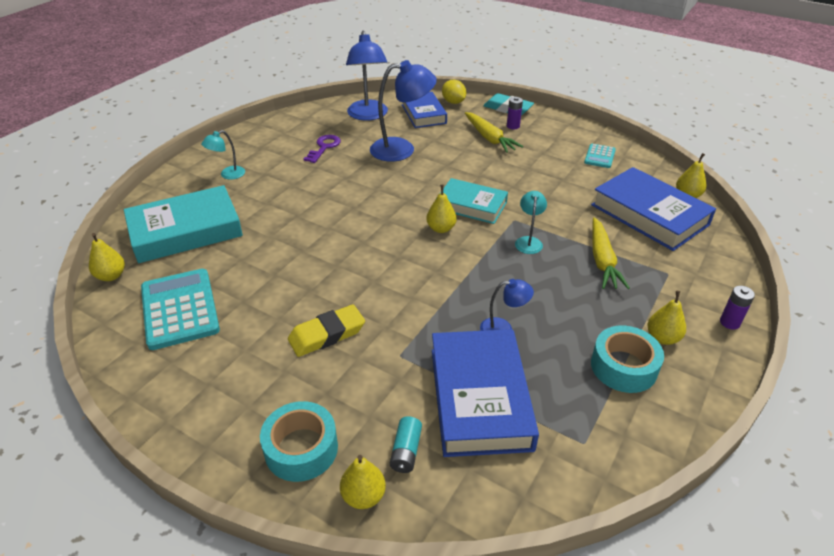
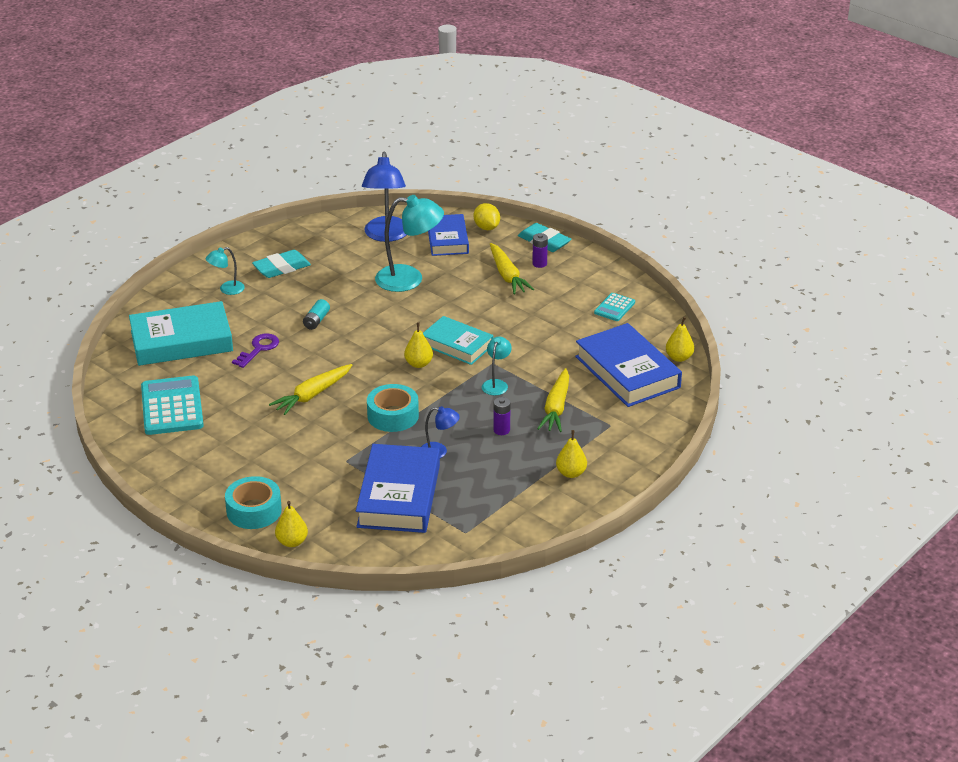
camera: 10 degrees right, 5 degrees down
(111, 276) = (115, 374): yellow pear -> none
(278, 150) = (281, 268): none -> turquoise eraser
(324, 147) = (329, 269): purple key -> purple key (258, 349)
(327, 334) = (290, 439): yellow eraser -> none
(339, 276) = (312, 395): none -> yellow carrot
(402, 149) = (409, 279): blue lamp -> turquoise lamp
(406, 451) = (330, 521): turquoise battery -> turquoise battery (316, 320)
(623, 367) = (525, 489): turquoise tape -> turquoise tape (393, 415)
(729, 322) = (637, 469): purple battery -> purple battery (501, 430)

